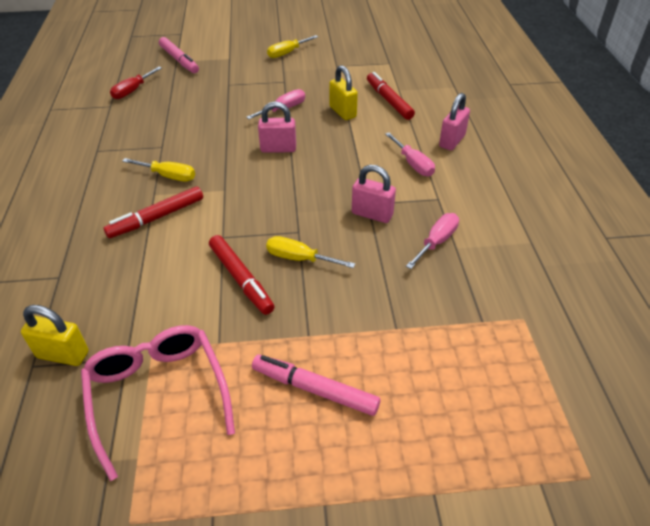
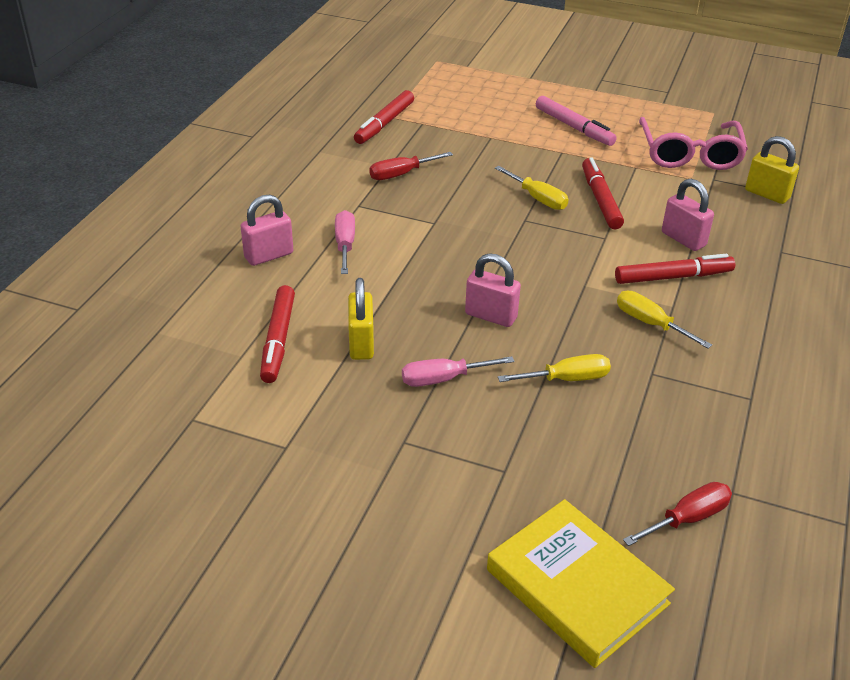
camera: 155 degrees left, 5 degrees down
(179, 60) = (577, 587): pink marker -> yellow book
(287, 53) = (346, 521): yellow screwdriver -> yellow screwdriver (567, 379)
(372, 214) = (439, 212): pink padlock -> pink padlock (683, 239)
(436, 242) = (401, 174): pink screwdriver -> red screwdriver
(517, 304) = (385, 123): none -> red marker

